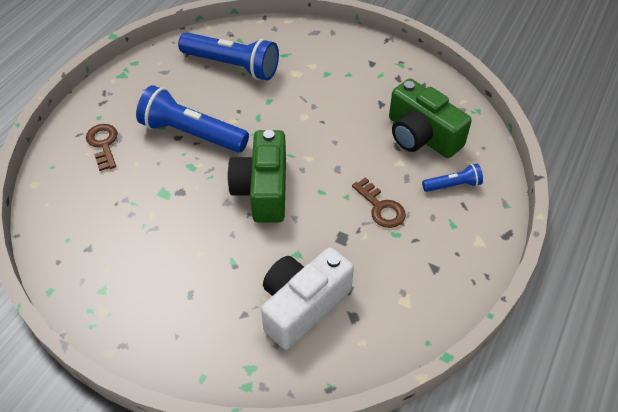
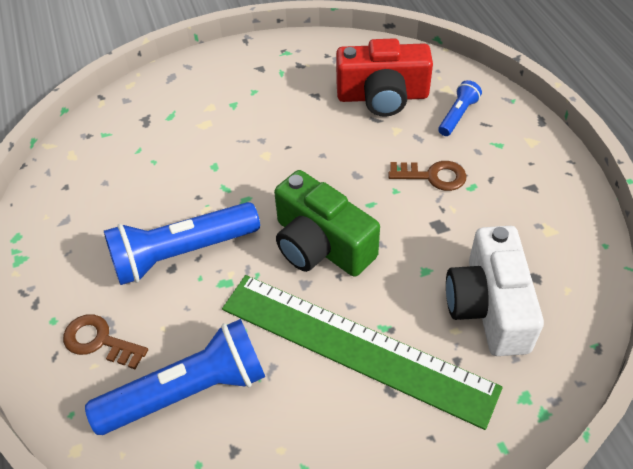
camera: 45 degrees left, 0 degrees up
(205, 257) = (356, 347): none -> green ruler
(232, 66) = (132, 162): blue flashlight -> blue flashlight (188, 391)
(421, 136) = (382, 96): green camera -> red camera

